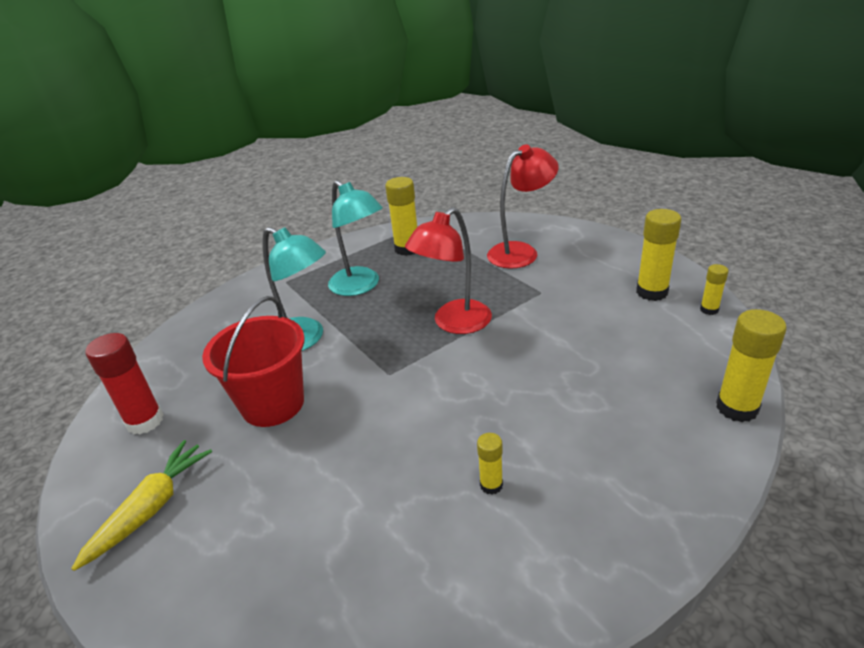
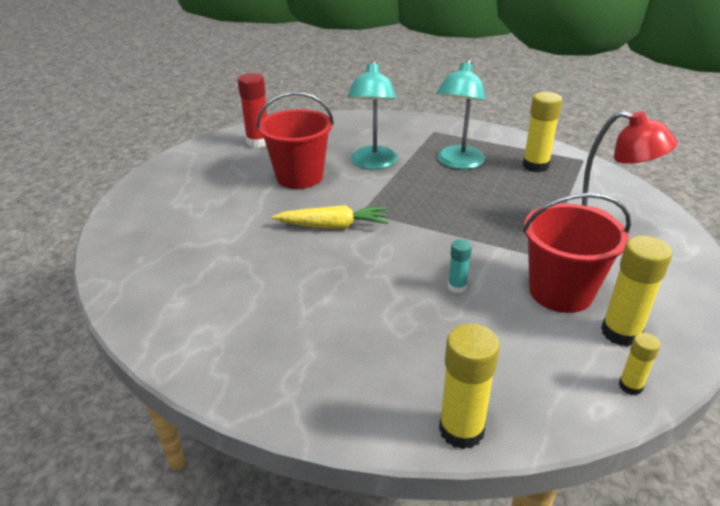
camera: 60 degrees right, 0 degrees up
(151, 508) = (195, 172): yellow carrot -> yellow carrot (333, 226)
(454, 323) = (449, 222): red lamp -> none
(491, 485) = (274, 292): yellow glue stick -> none
(555, 351) = (457, 287): none -> turquoise glue stick
(591, 300) = (560, 292): none -> red bucket

